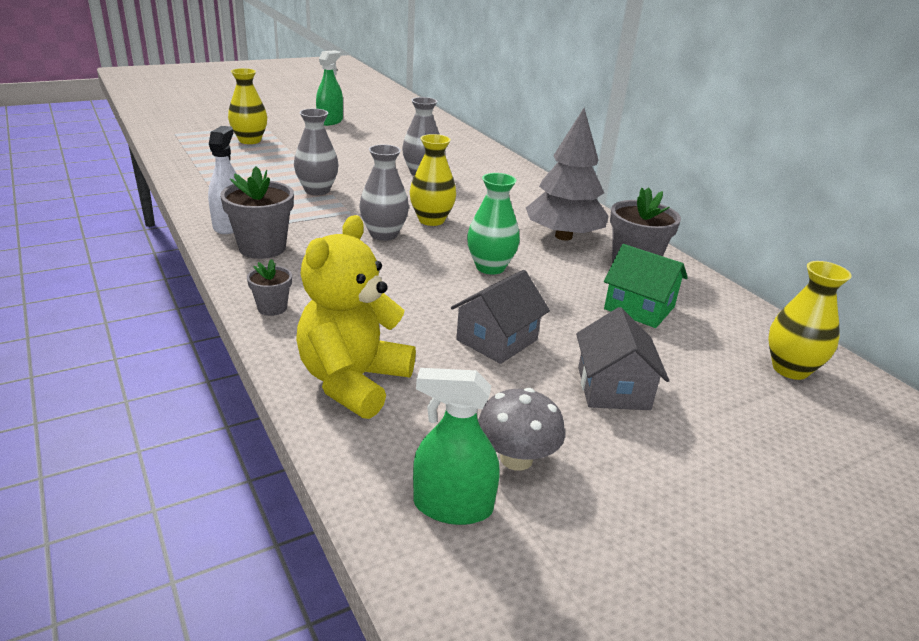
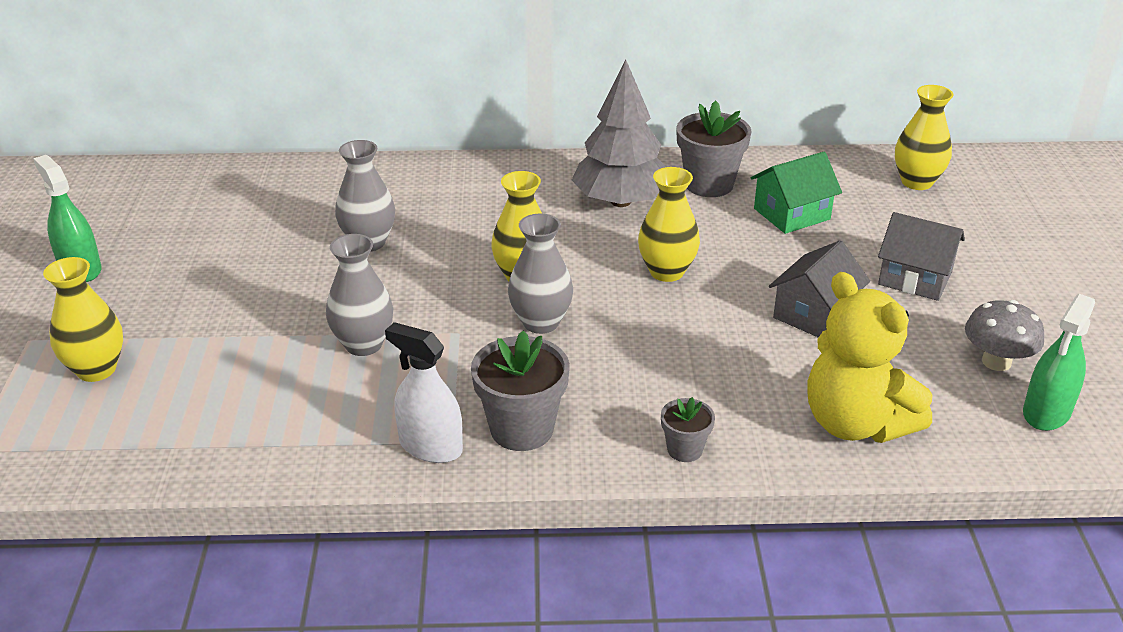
camera: 60 degrees left, 5 degrees up
(490, 267) = (666, 272): green vase -> yellow vase
(497, 340) = (814, 314): grey house -> grey house turned 60 degrees clockwise

